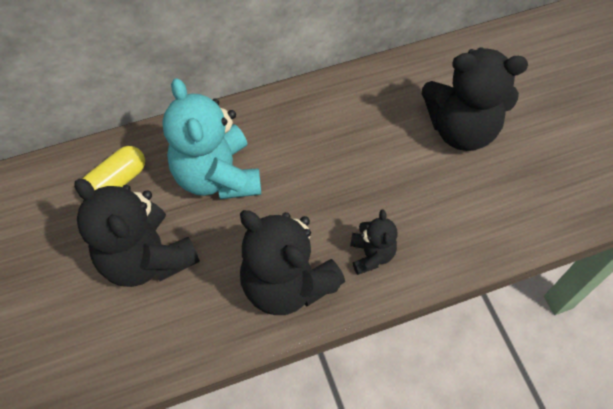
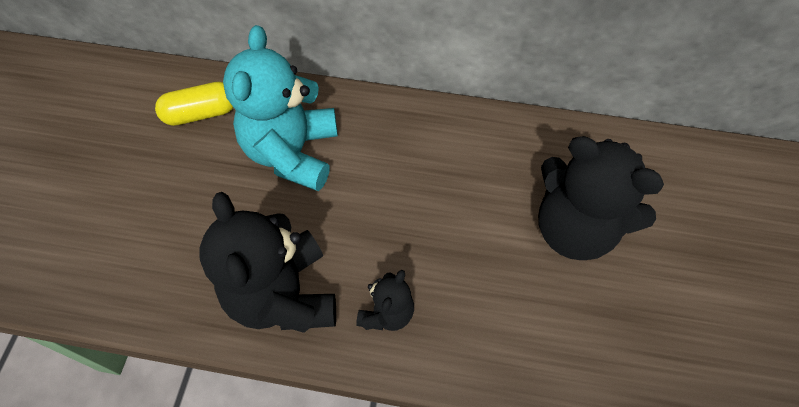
camera: 30 degrees right, 0 degrees up
(147, 258) = (176, 198): black teddy bear -> none

